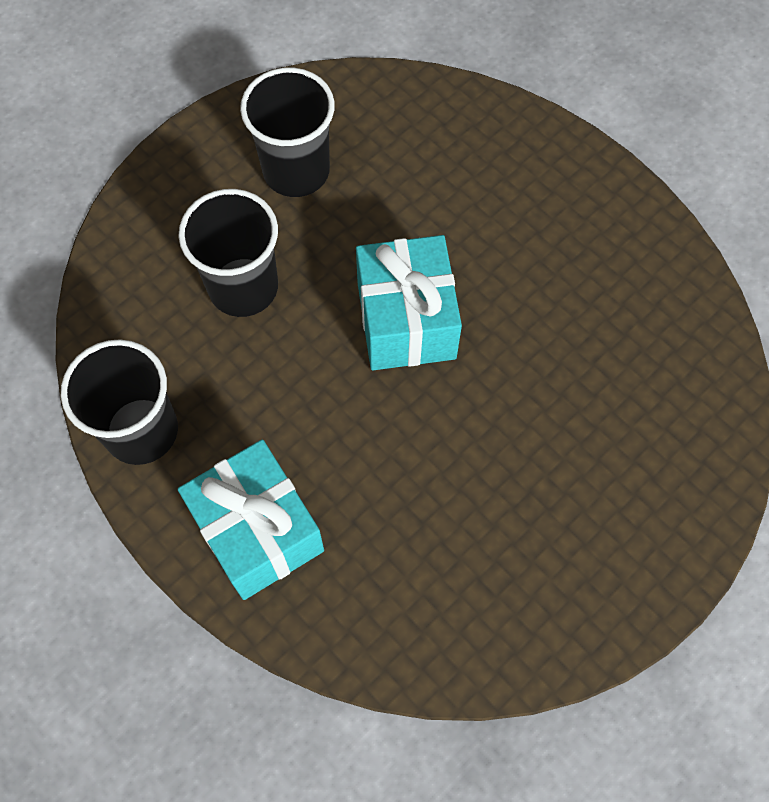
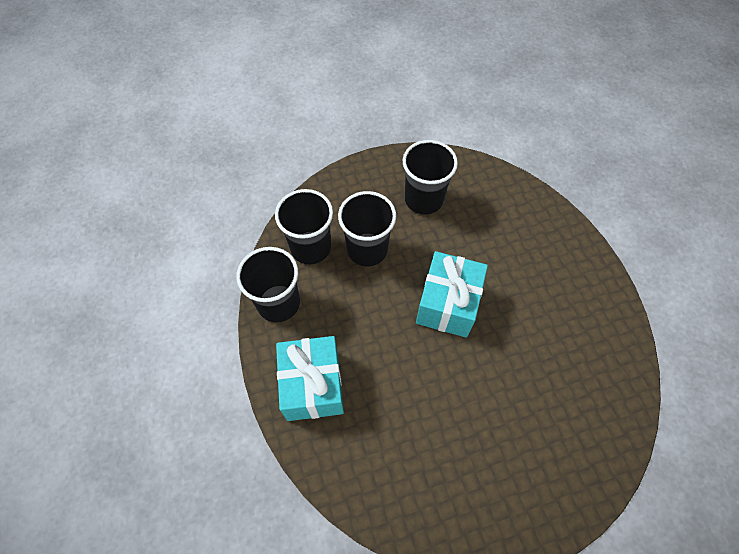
camera: 25 degrees right, 5 degrees down
(150, 321) = (310, 247): none -> black cup

